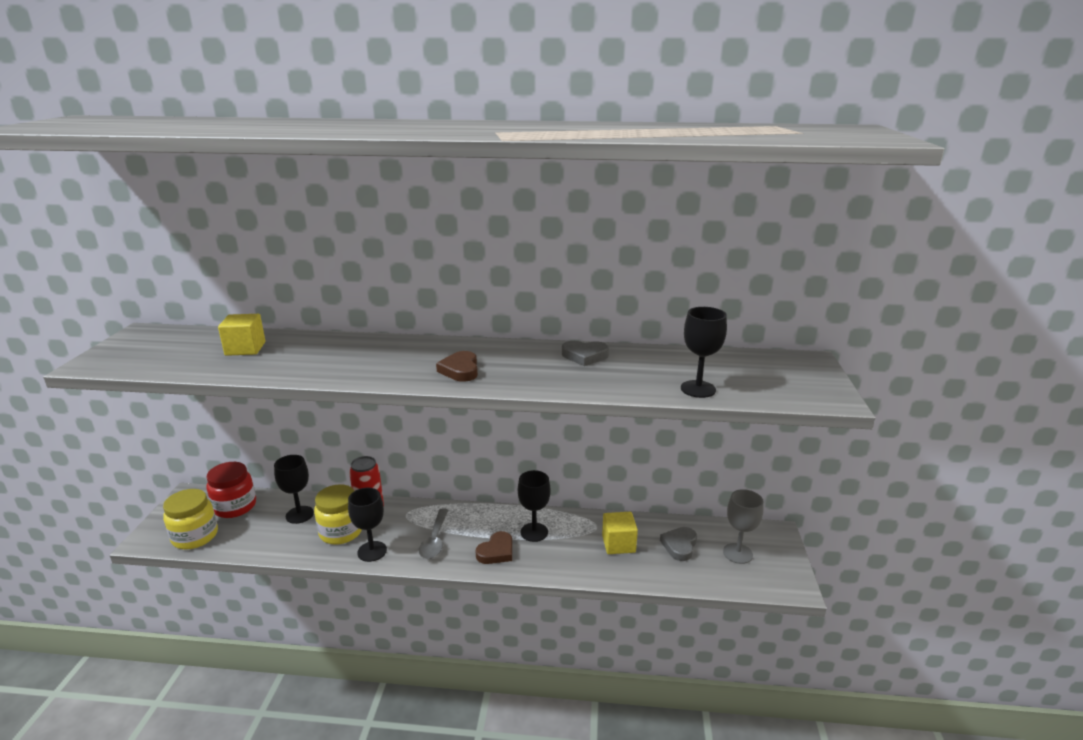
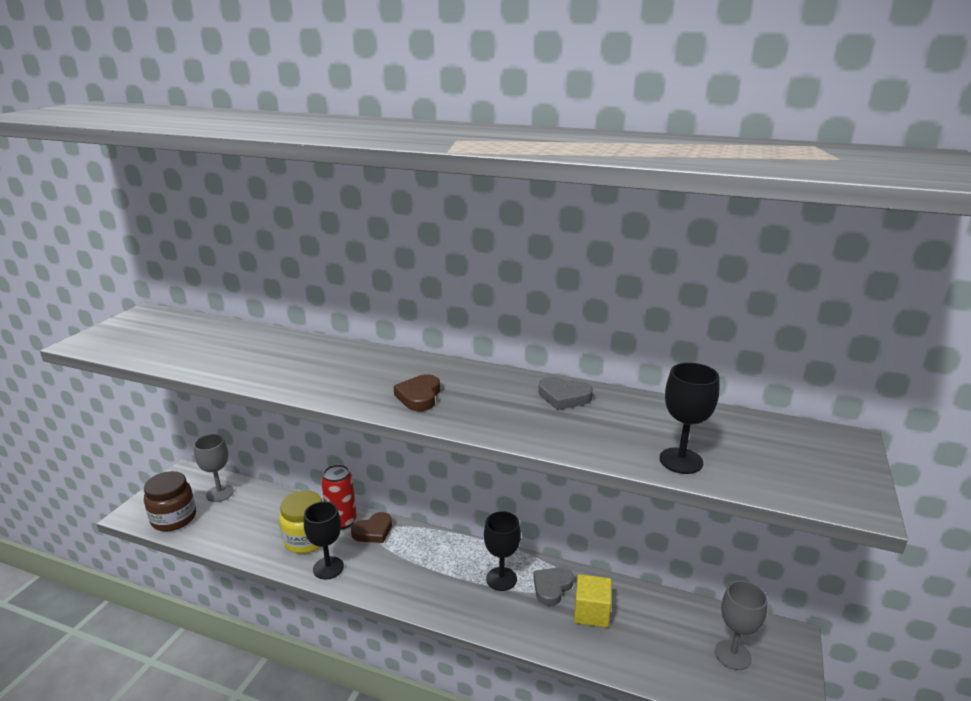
camera: 15 degrees right, 0 degrees up
(195, 536) = (174, 518): yellow jar -> brown jar
(235, 507) = (220, 493): red jar -> grey goblet
(245, 348) = (224, 343): yellow cube -> none
(299, 514) = (274, 513): black goblet -> none
(435, 540) = (394, 568): grey spoon -> none
(496, 551) = (453, 594): brown heart -> brown heart (373, 531)
(679, 545) = (663, 630): grey heart -> grey heart (552, 587)

